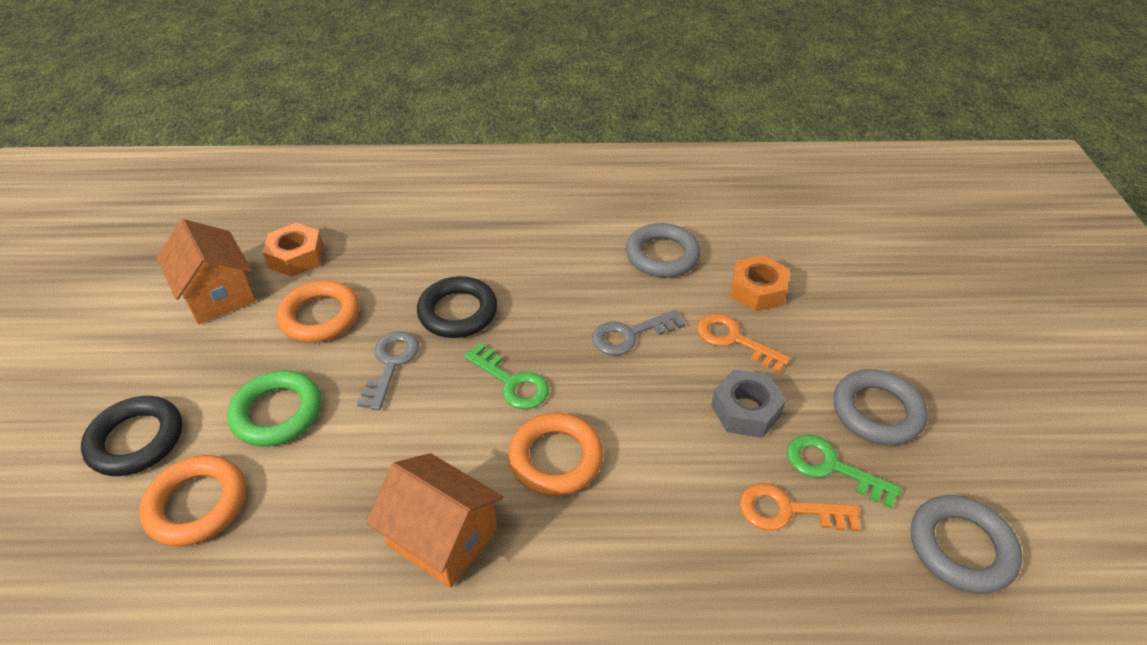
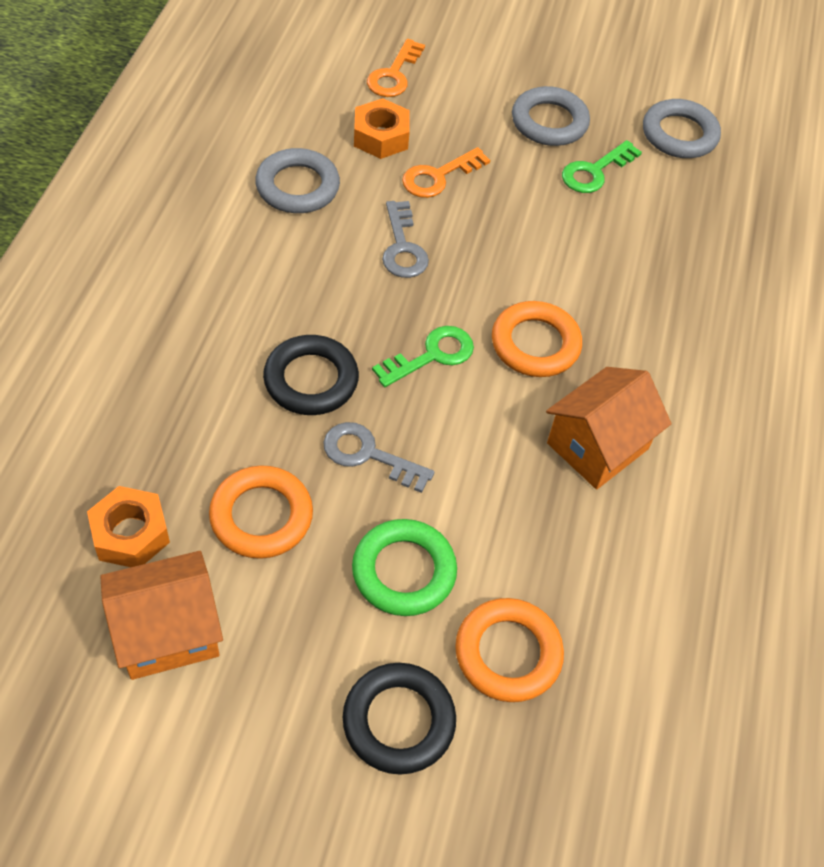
camera: 80 degrees left, 10 degrees up
(745, 410) = (522, 199): grey nut -> none
(788, 510) = (627, 212): orange key -> orange key (394, 74)

